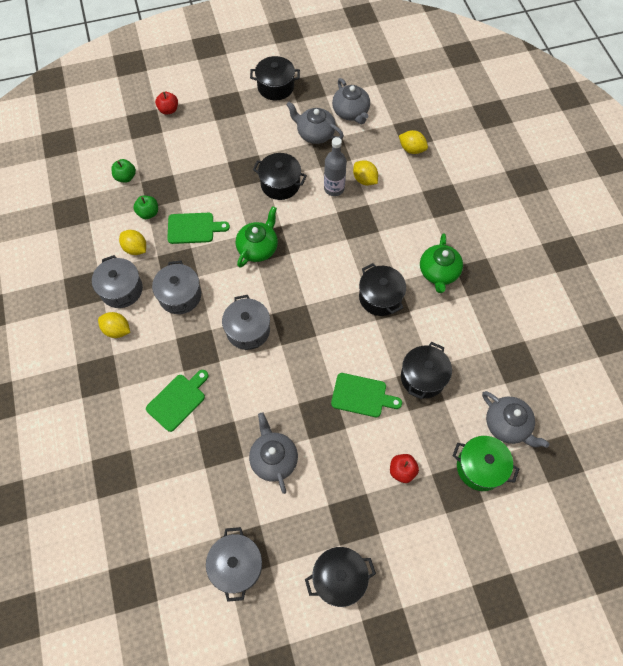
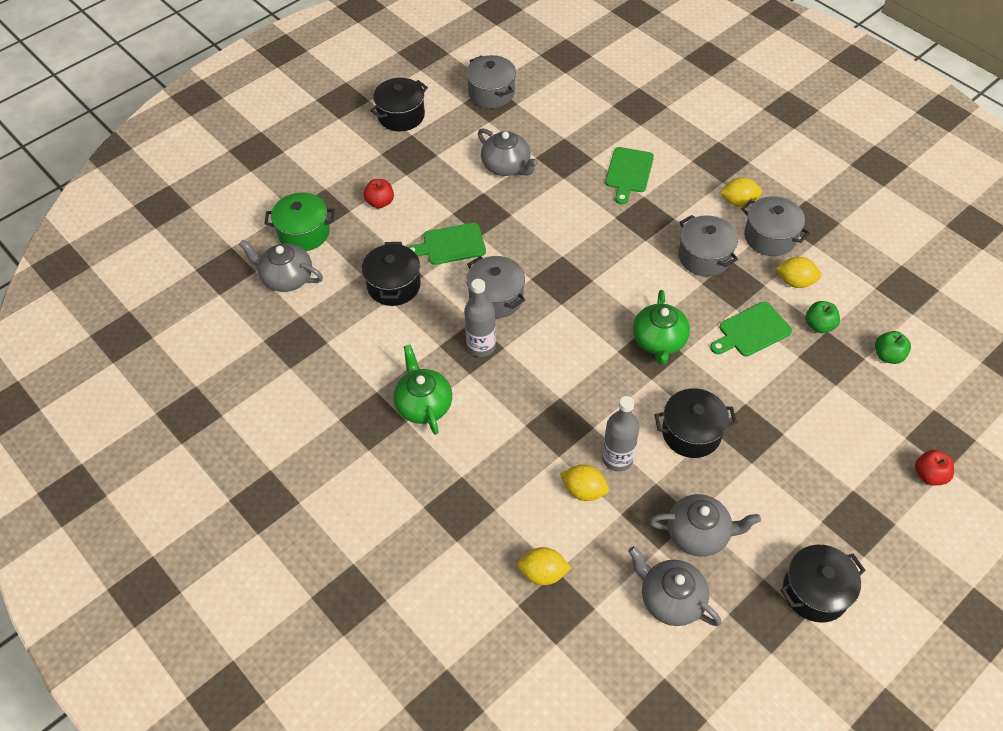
camera: 155 degrees right, 10 degrees down
(248, 330) = (606, 254): grey pot -> grey pot (496, 298)
(380, 297) = (481, 346): black pot -> grey bottle

